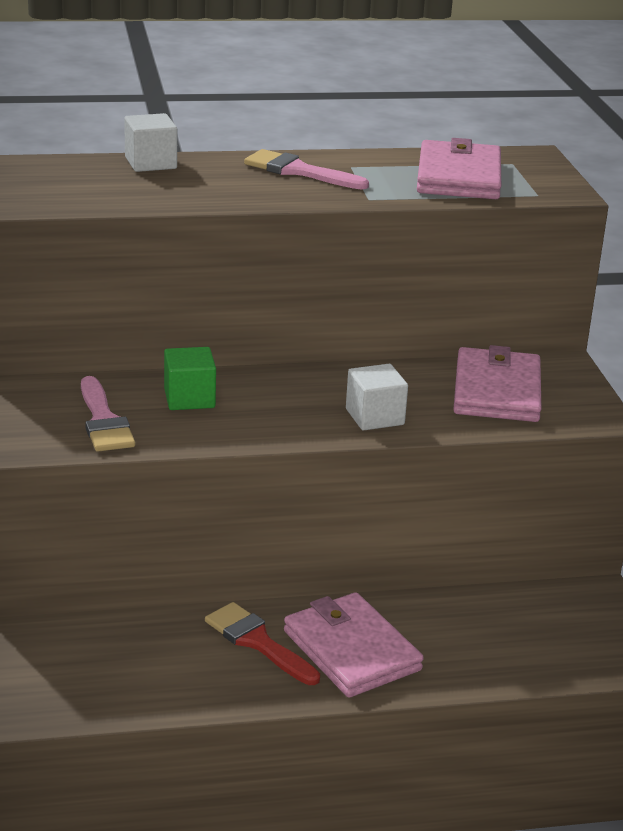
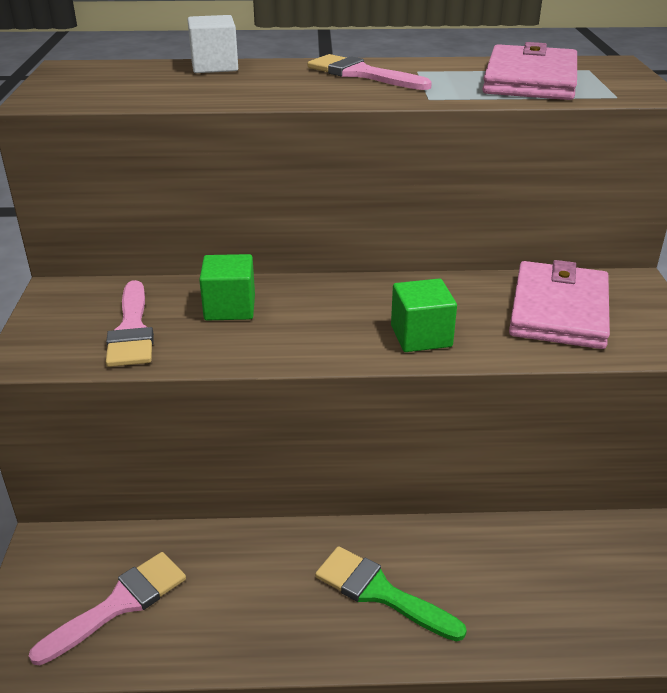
camera: 10 degrees right, 5 degrees up
(114, 672) = (120, 604): none -> pink brush
(257, 642) = (281, 573): red brush -> none
(351, 650) = (380, 592): pink wallet -> green brush
(374, 417) = (421, 336): white cube -> green cube

